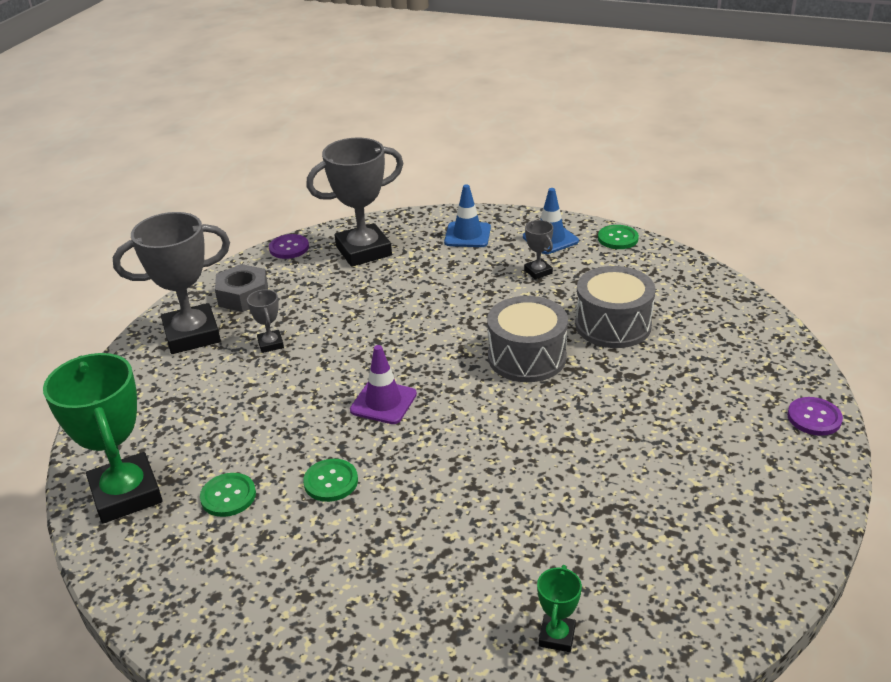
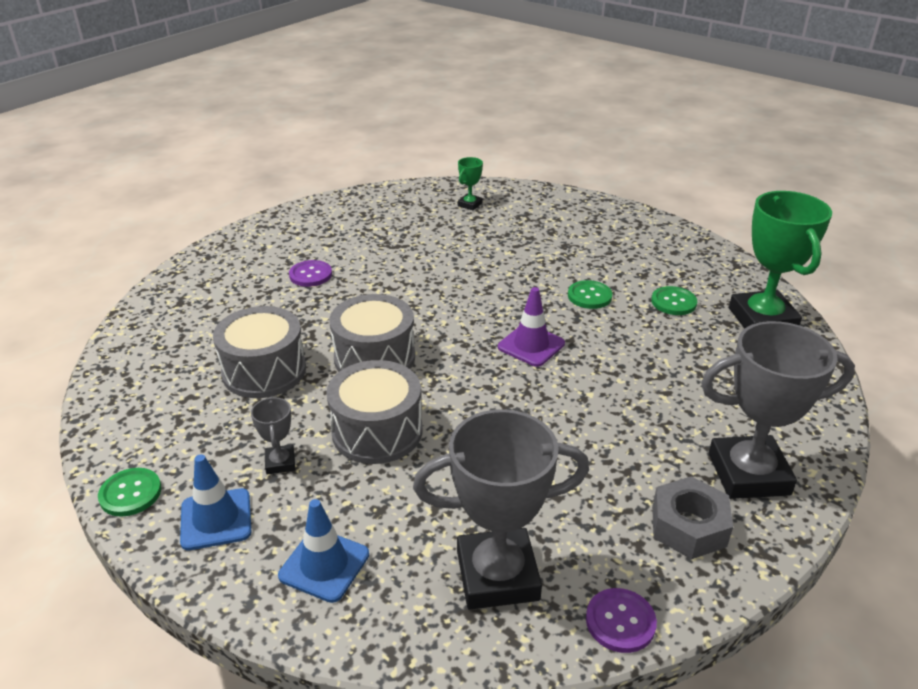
camera: 165 degrees left, 0 degrees up
(270, 344) = (644, 436): grey trophy -> none
(483, 303) = (377, 431): none -> grey drum
(814, 418) = (198, 264): purple button -> purple button (310, 275)

